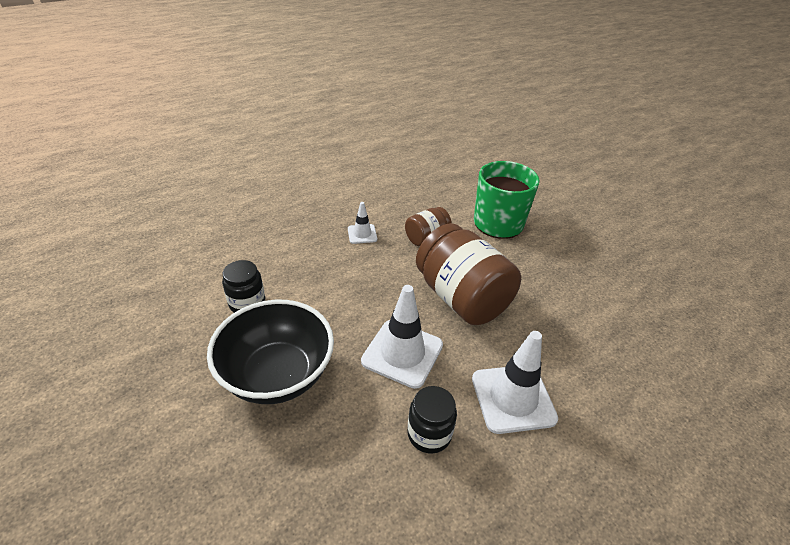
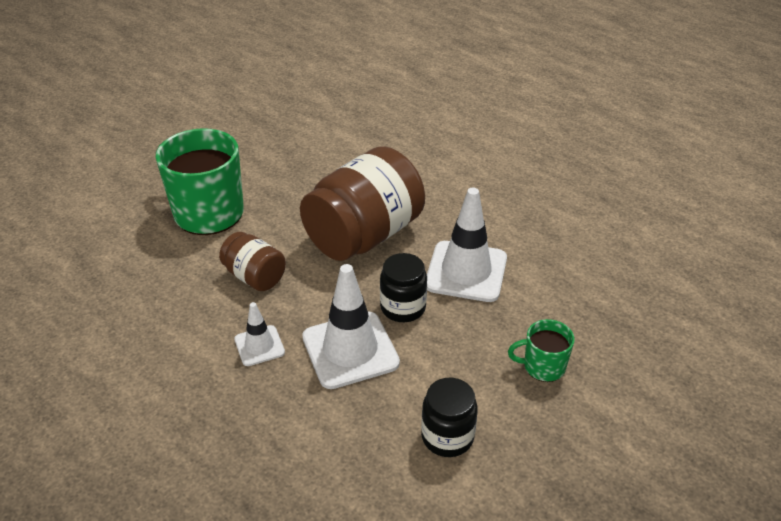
camera: 100 degrees left, 0 degrees up
(277, 375) = (543, 366): black bowl -> green mug
(429, 434) = (549, 242): black jar -> black jar (403, 307)
(513, 398) = (485, 195): white traffic cone -> white traffic cone (350, 350)

